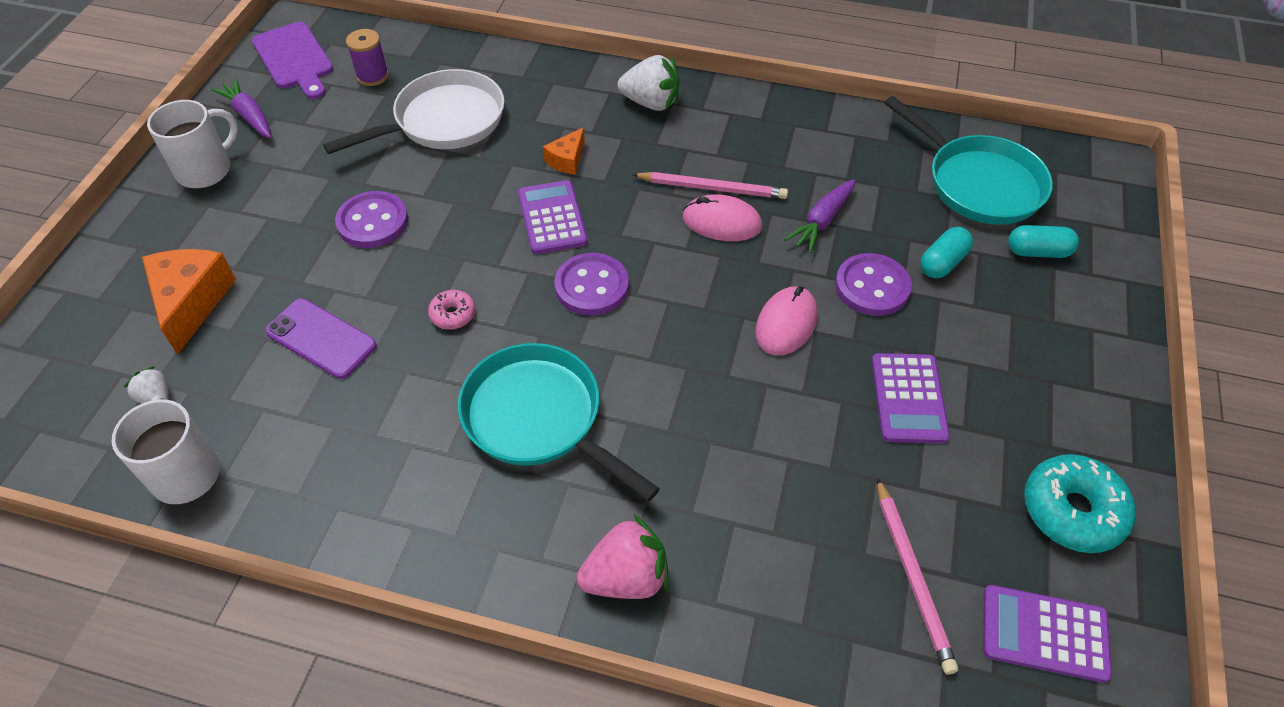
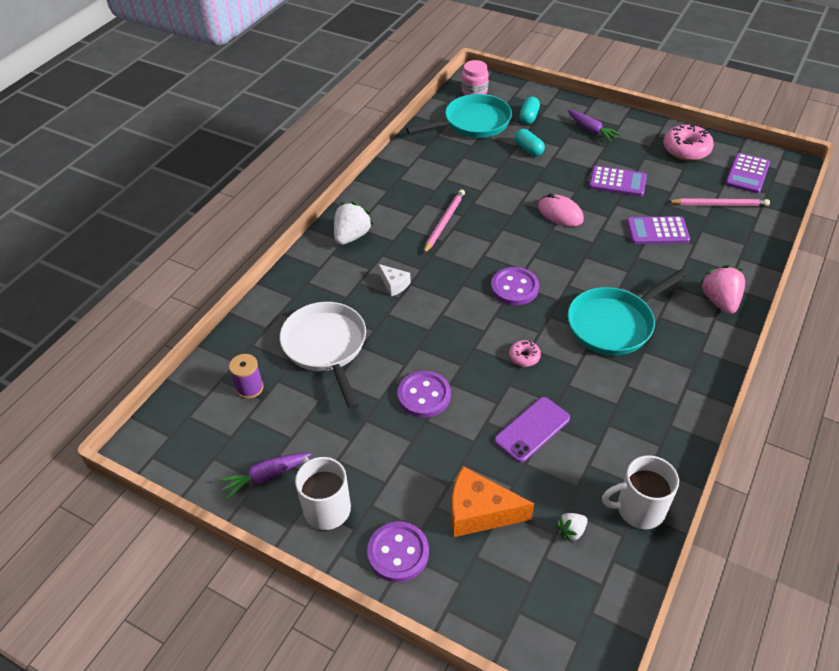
camera: 75 degrees left, 5 degrees down
(294, 59) = (199, 442): purple cutting board -> none
(552, 218) = (448, 299): purple calculator -> purple calculator (657, 231)
(567, 160) = (394, 284): orange cheese -> white cheese
(722, 222) = (475, 223): pink mouse -> none
(821, 221) = (486, 184): purple carrot -> purple carrot (591, 130)
(872, 287) = (540, 177): purple button -> purple button (398, 553)
(1070, 172) = (474, 92): none -> pink jar
(1072, 511) = (686, 149): turquoise donut -> pink donut

